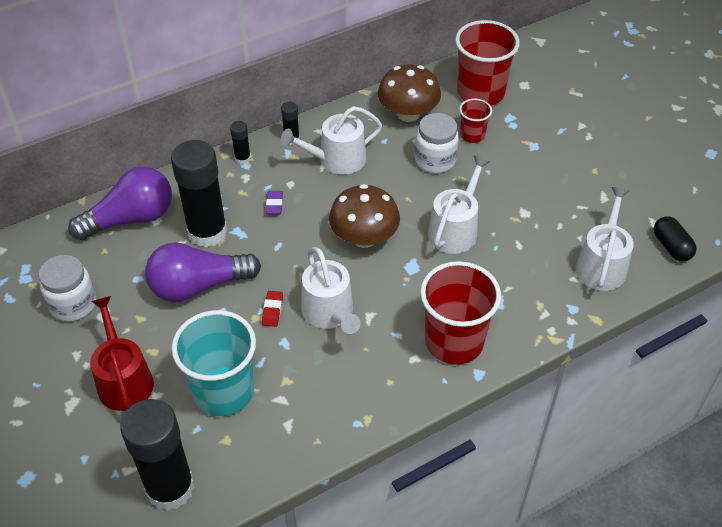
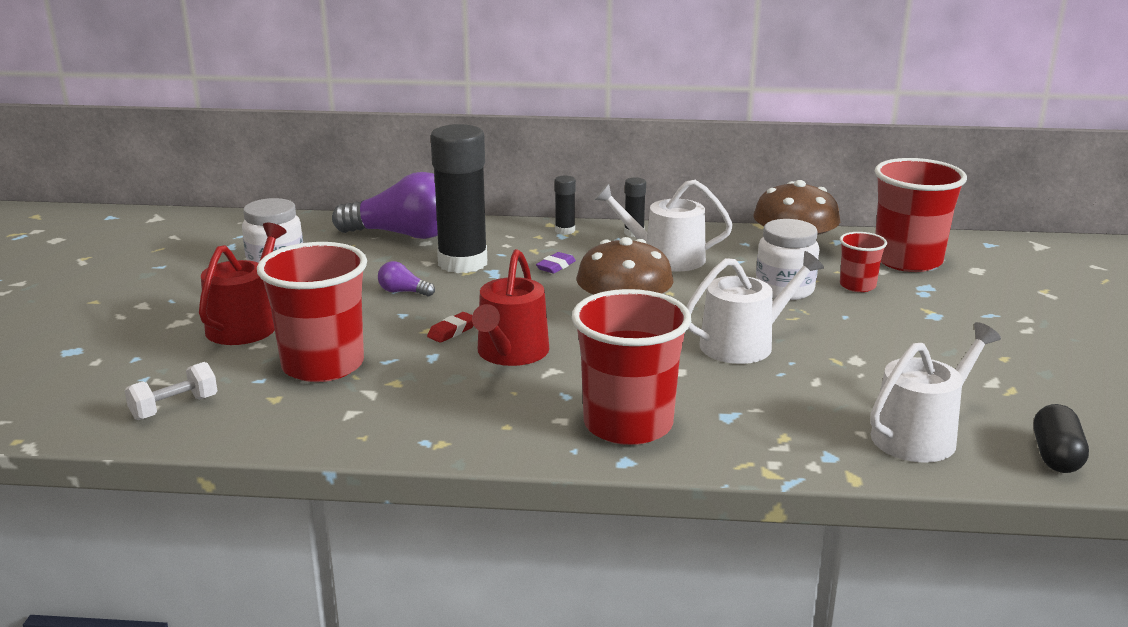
camera: 35 degrees right, 25 degrees down
(170, 488) = (174, 408): black glue stick -> white dumbbell
(198, 286) = (403, 292): purple light bulb -> purple light bulb, size x0.42
(223, 391) = (323, 365): turquoise cup -> red cup
(330, 313) = (510, 353): white watering can -> red watering can

